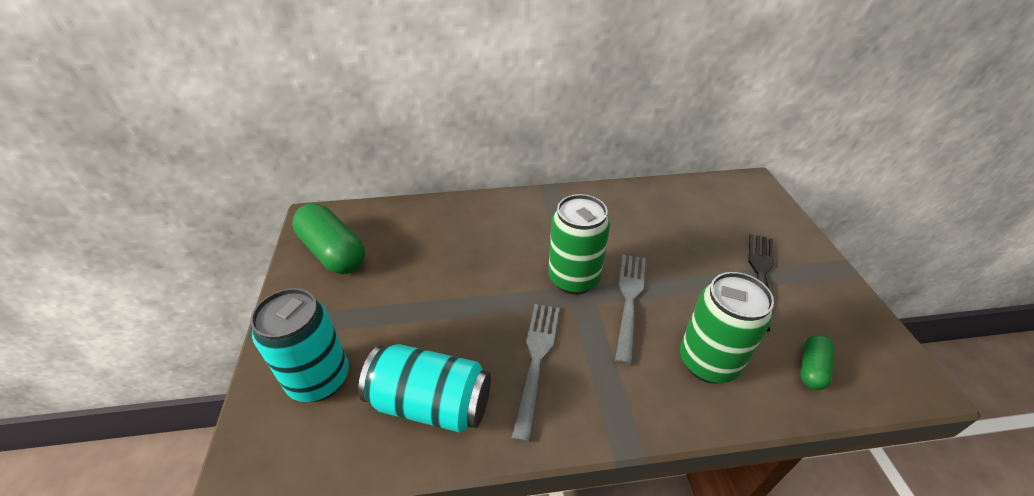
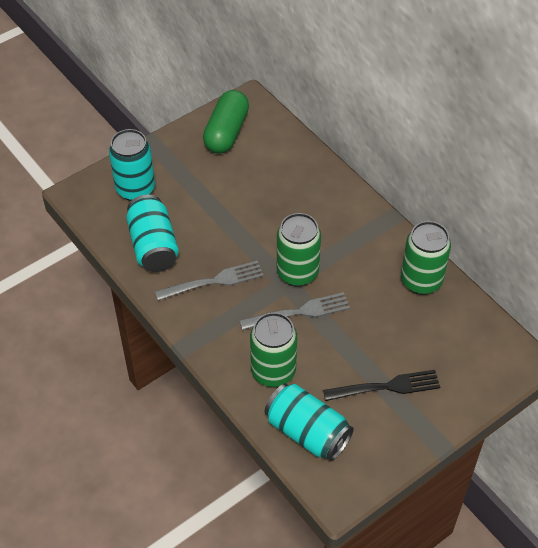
camera: 60 degrees right, 10 degrees up
(637, 201) = (421, 281): none -> green can
(812, 368) = (307, 432): green capsule -> turquoise can

